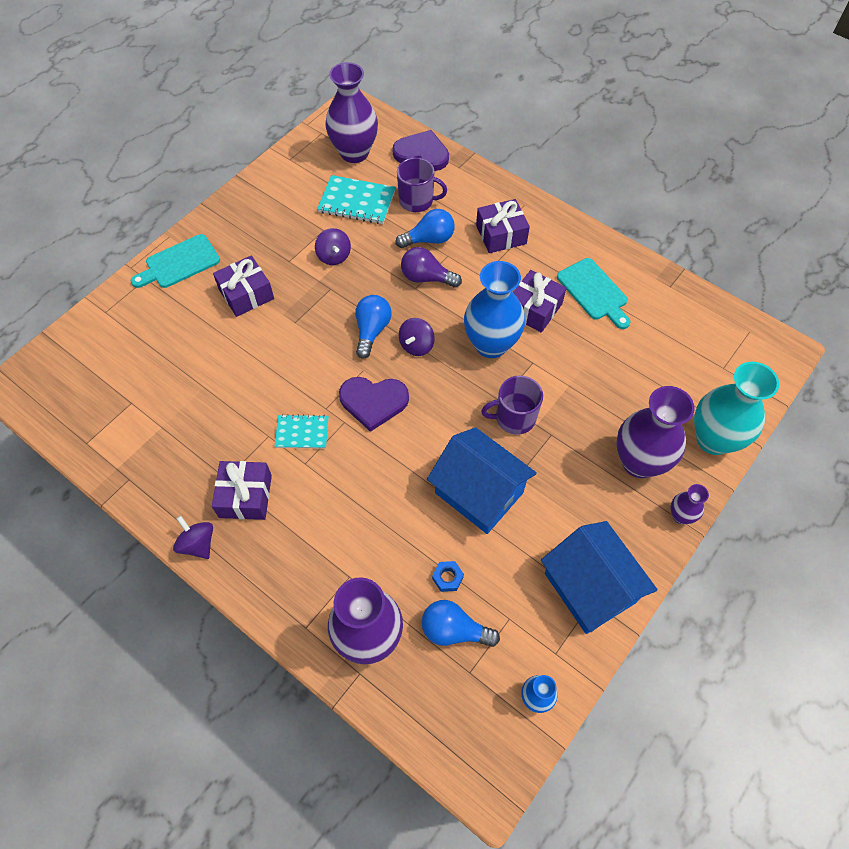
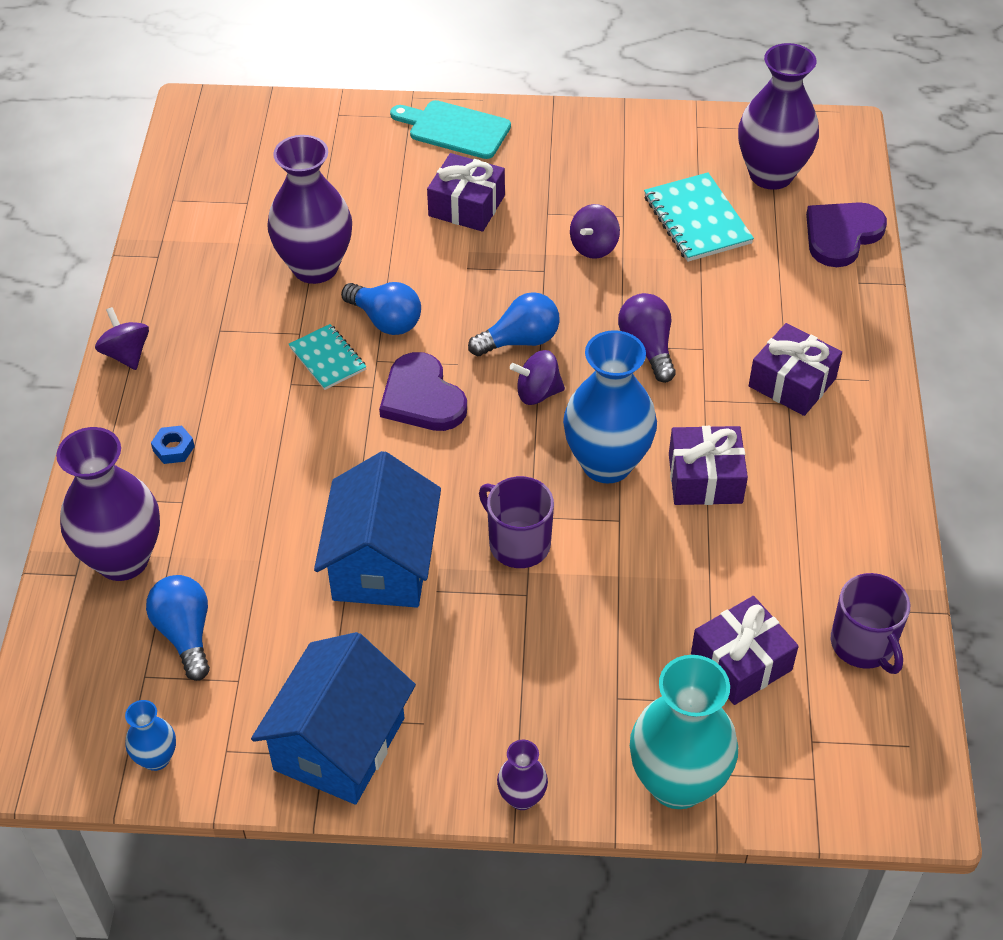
camera: 55 degrees right, 10 degrees down
(198, 544) = (126, 354): purple spinning top -> purple spinning top turned 45 degrees counterclockwise
(245, 496) = (211, 358): purple gift -> purple gift (741, 662)
(417, 201) = (759, 273): purple mug -> purple mug (863, 644)
(422, 153) = (841, 235): purple heart -> purple heart turned 120 degrees counterclockwise
(429, 239) = (709, 317): blue light bulb -> blue light bulb (386, 320)
(447, 577) = (247, 592): blue nut -> blue nut (173, 448)
(594, 292) = (797, 528): turquoise cutting board -> none
(639, 462) = (566, 711): purple vase -> purple vase (315, 267)

